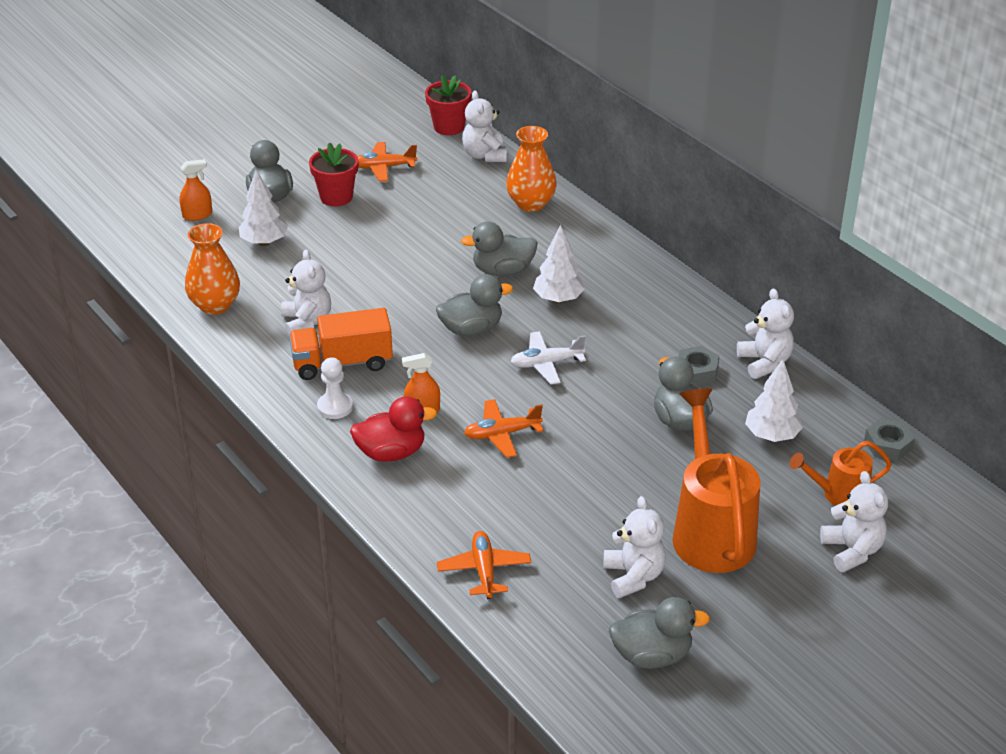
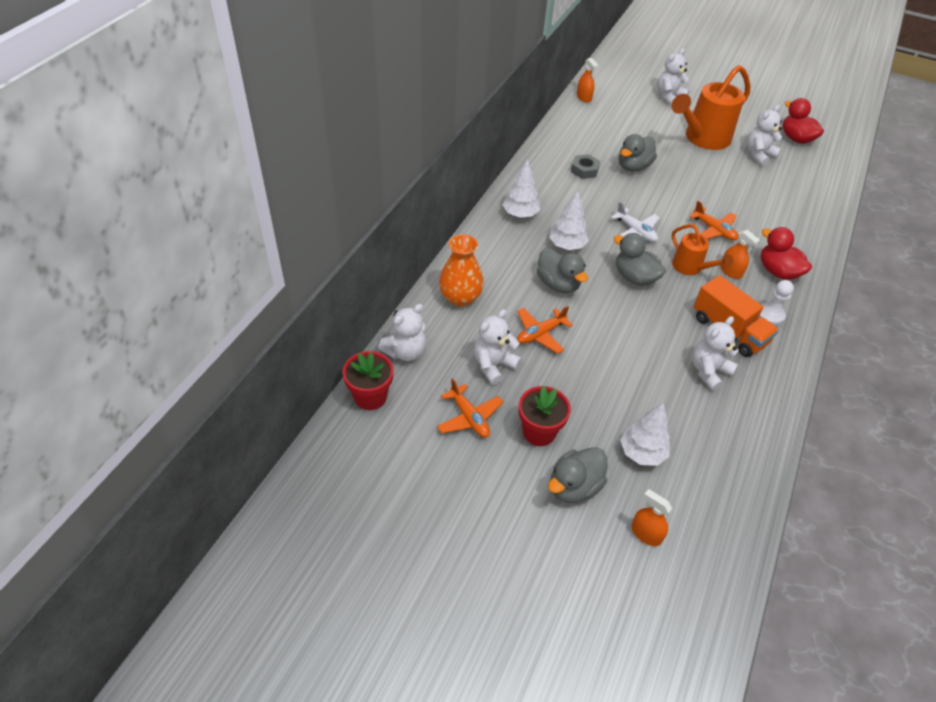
camera: 120 degrees left, 10 degrees up
(215, 305) = (744, 443): orange vase -> none
(484, 570) = (813, 204): orange plane -> orange plane (540, 334)
(652, 655) = (796, 138): grey duck -> red duck
(764, 362) = (554, 147): white teddy bear -> white teddy bear (493, 365)
(771, 436) = (614, 133): white tree -> white tree (520, 214)
(838, 494) = (636, 106): orange watering can -> orange watering can (691, 268)
(888, 444) = (584, 97): grey nut -> orange spray bottle

